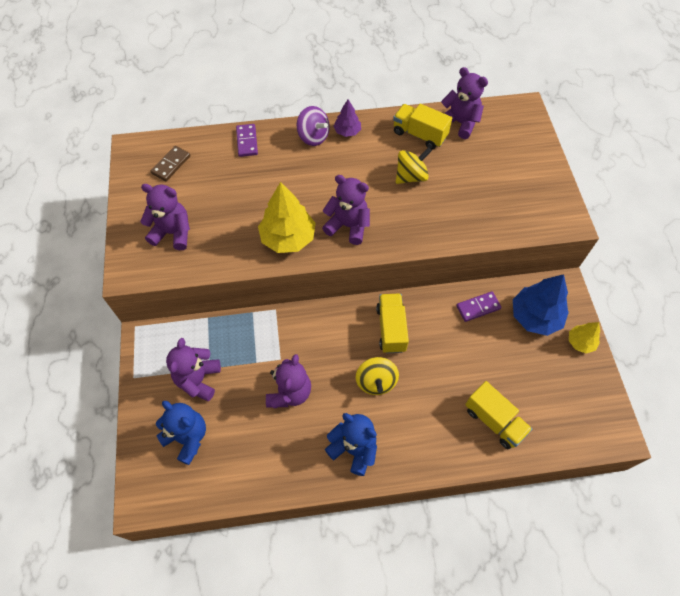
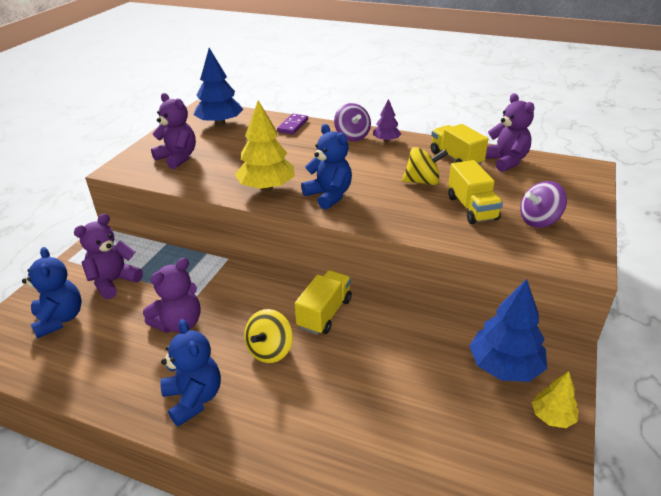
camera: 30 degrees right, 25 degrees down
(171, 165) = (220, 123): brown domino -> blue tree
(348, 226) = (329, 196): purple teddy bear -> blue teddy bear
(478, 307) = (437, 332): purple domino -> none
(494, 421) = (375, 448): yellow truck -> yellow truck (472, 208)
(519, 188) = (539, 221): none -> purple spinning top

